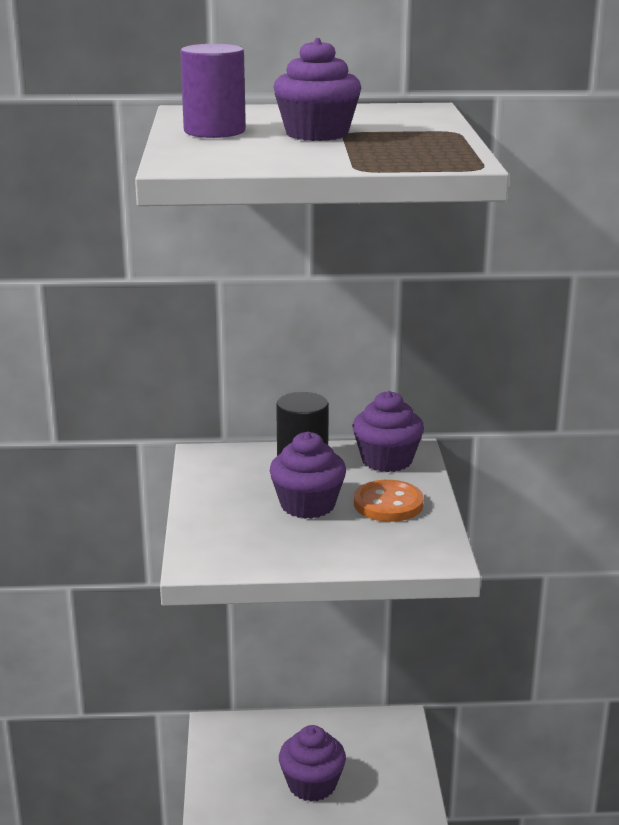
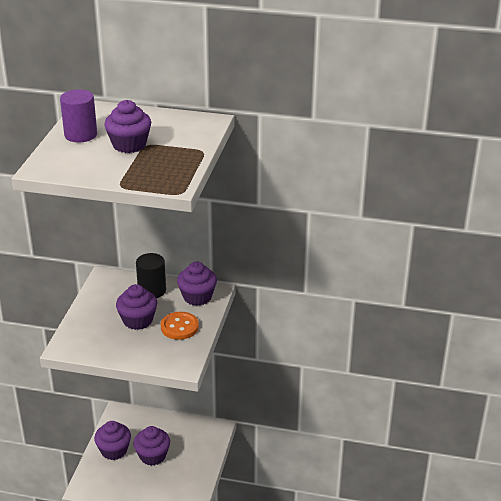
camera: 15 degrees right, 10 degrees up
(238, 789) = (114, 450): none -> purple cupcake

